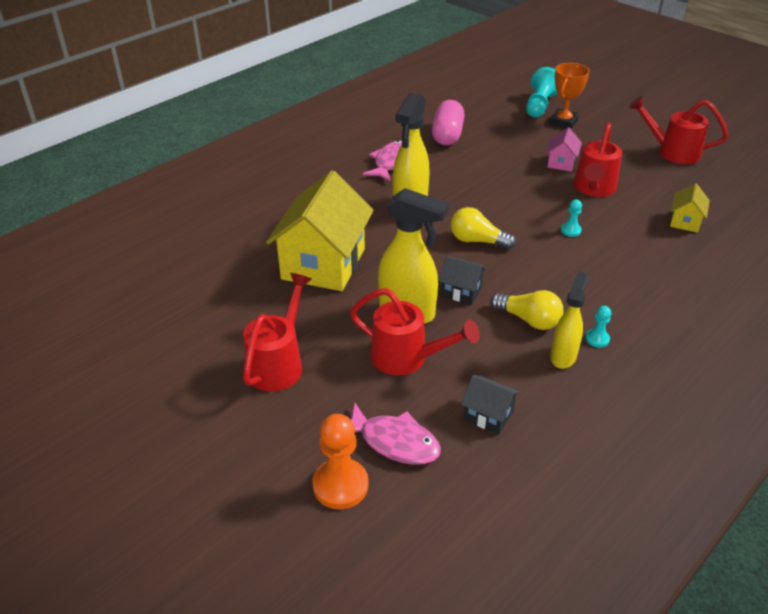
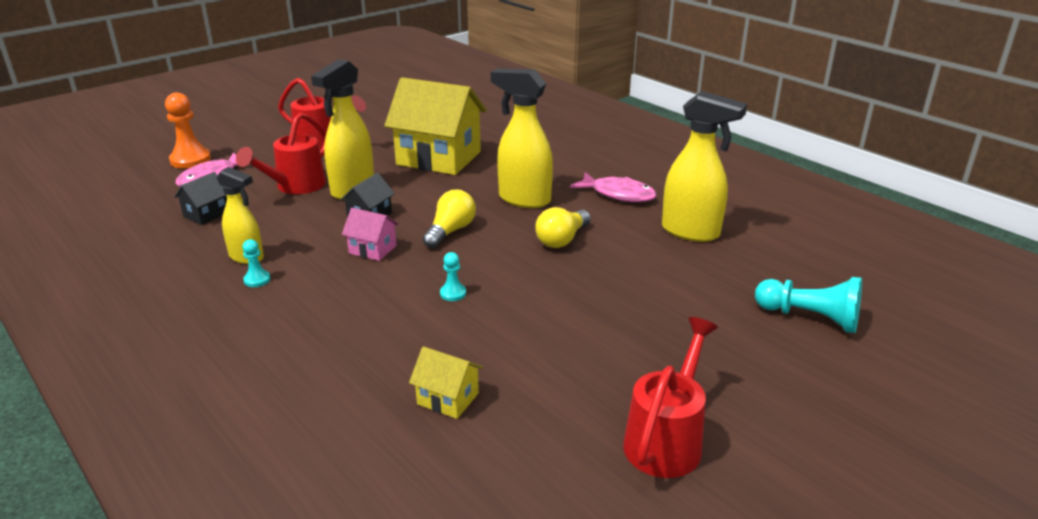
camera: 95 degrees right, 10 degrees down
(447, 135) = (691, 232): pink capsule -> yellow spray bottle
(529, 320) = (308, 246): yellow light bulb -> yellow light bulb (562, 240)
(561, 163) = (622, 311): pink house -> pink house (372, 249)
(563, 122) = (755, 333): orange trophy -> none
(593, 189) = (549, 328): red watering can -> none

